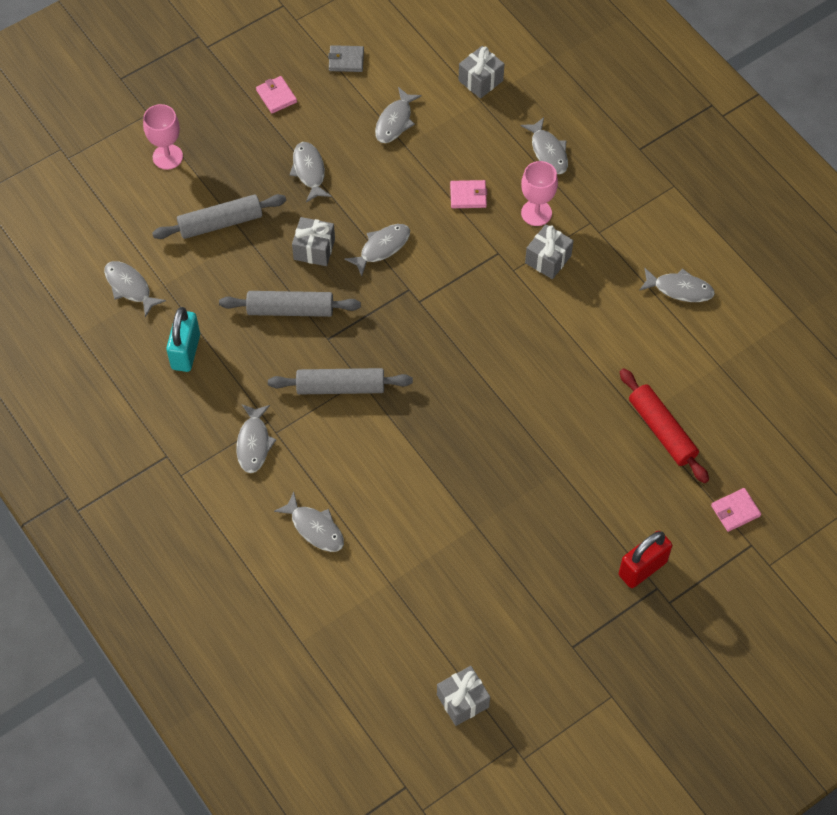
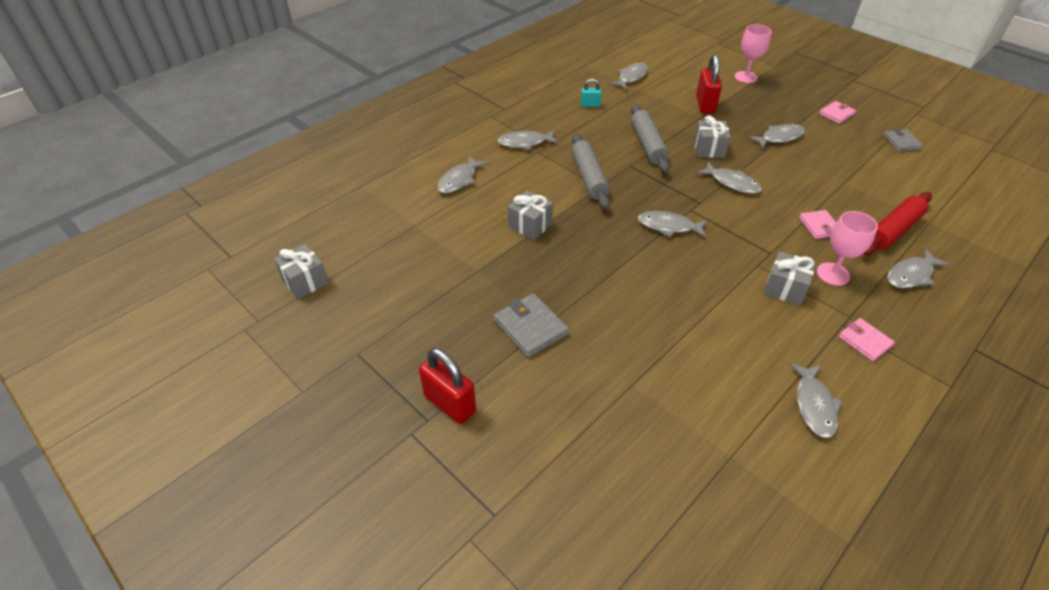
camera: 80 degrees right, 15 degrees down
(185, 352) = (590, 105): turquoise padlock -> turquoise padlock, size x0.55
(220, 223) = (705, 105): grey rolling pin -> red padlock
(395, 121) = (863, 175): grey fish -> grey fish (668, 226)
(480, 80) = (953, 220): grey gift -> grey gift (530, 225)
(563, 488) = (530, 327): none -> grey wallet
(661, 430) = (622, 405): red rolling pin -> red rolling pin (892, 230)
(735, 511) = (537, 492): pink wallet -> pink wallet (864, 341)

